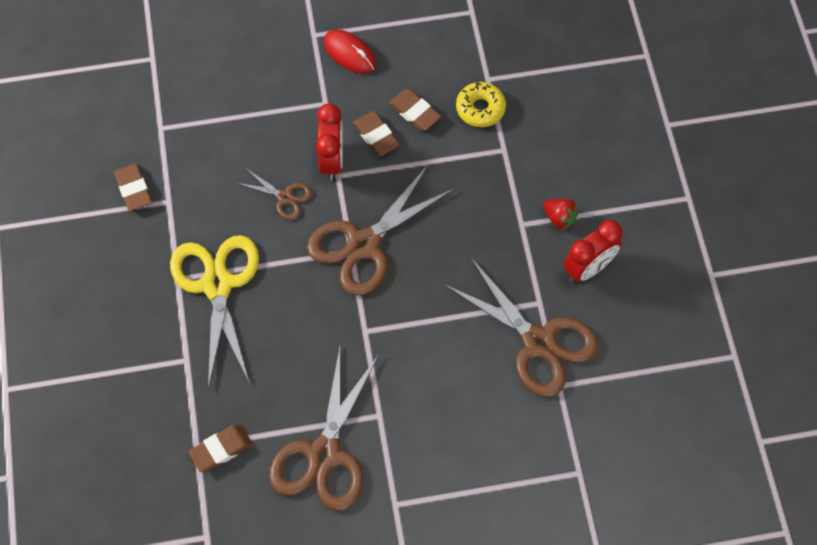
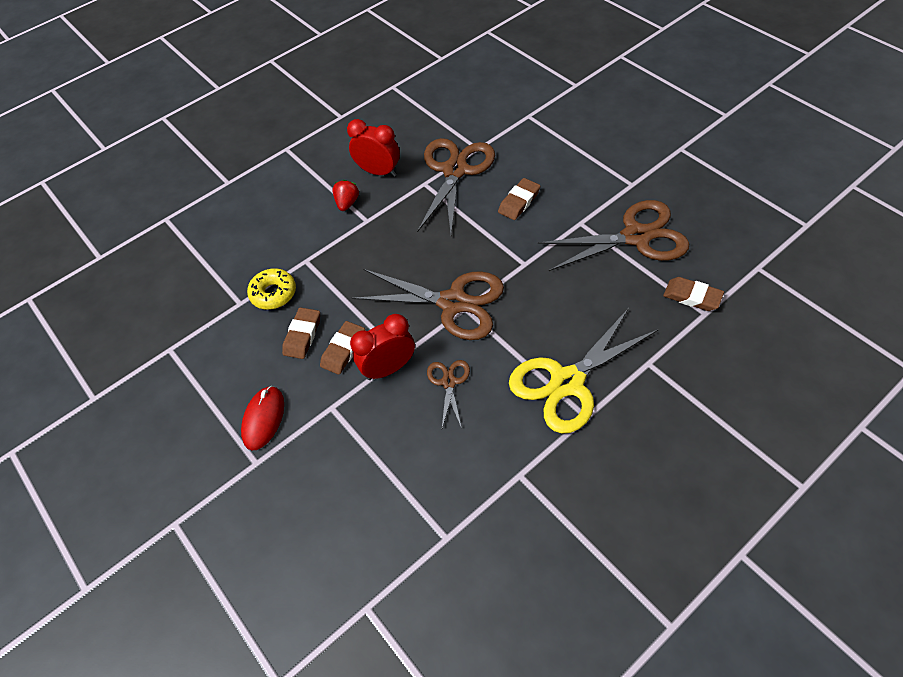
camera: 115 degrees left, 10 degrees down
(133, 189) = (530, 516): brown eraser -> brown eraser (519, 202)

